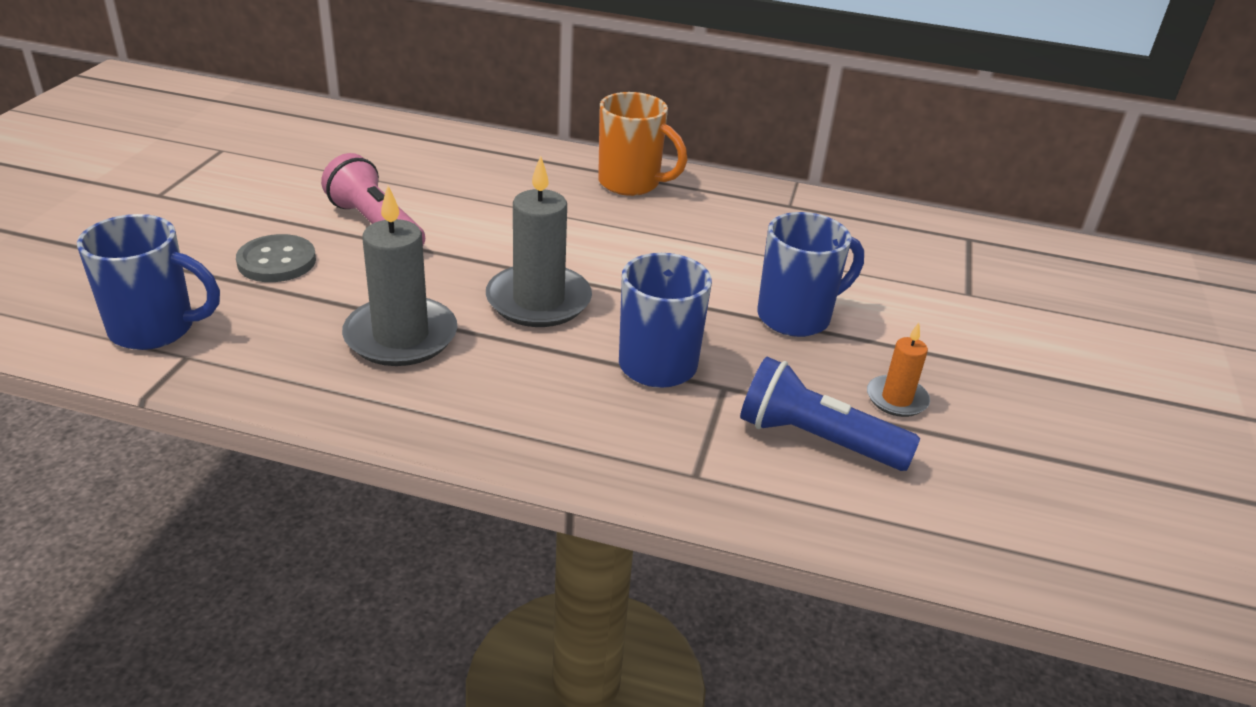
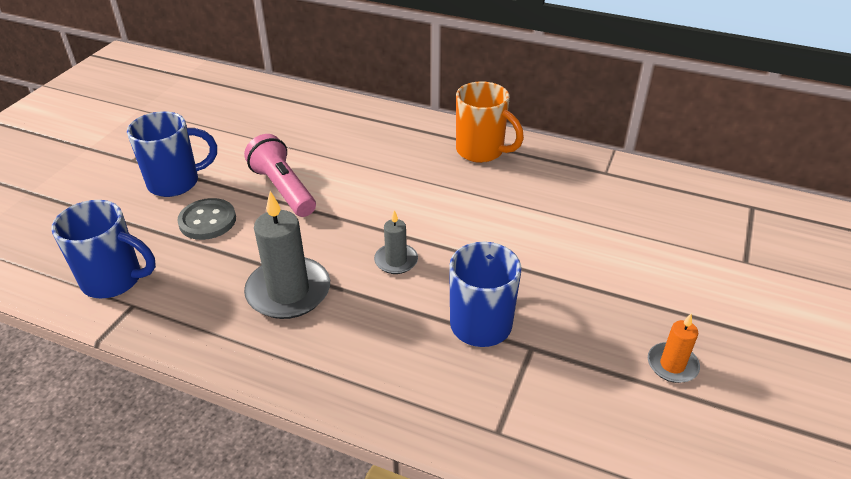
camera: 10 degrees right, 5 degrees up
(538, 300) = (396, 261): grey candle -> grey candle, size x0.54
(796, 317) = (598, 281): blue mug -> blue mug (176, 183)
(816, 439) = (600, 402): blue flashlight -> none

